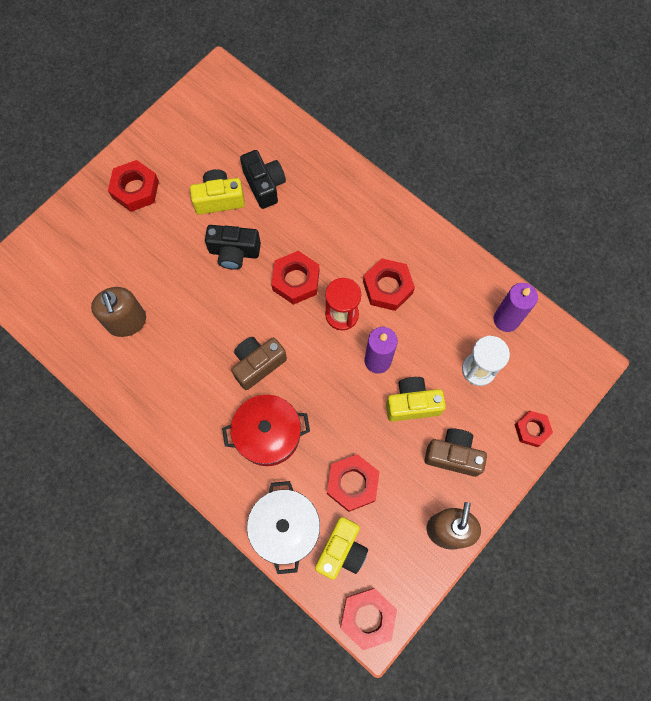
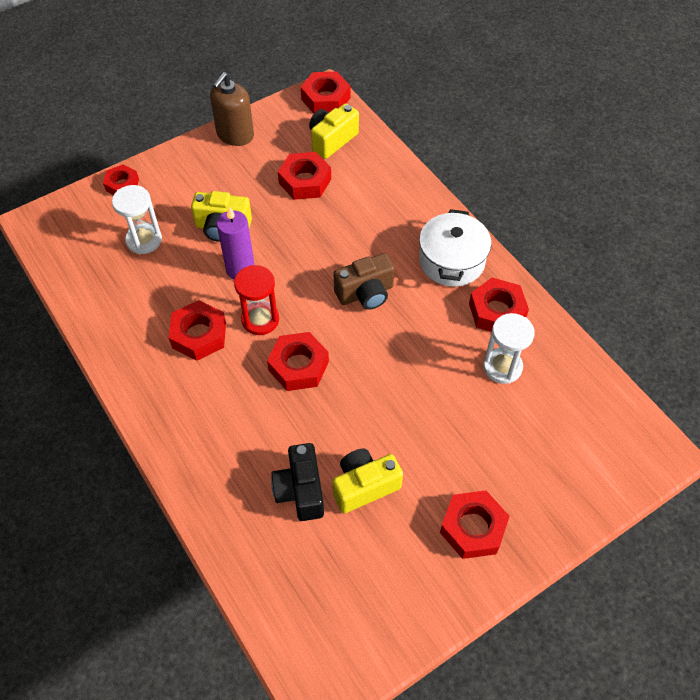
camera: 165 degrees left, 15 degrees down
(126, 321) = (502, 367): brown soap dispenser -> white hourglass
(137, 375) = (497, 311): none -> red nut
(219, 199) = (364, 486): yellow camera -> yellow camera turned 150 degrees clockwise
(234, 252) = (361, 414): black camera -> none
(268, 434) = (372, 233): red pot -> none
(285, 528) = (376, 164): white pot -> white pot (451, 261)
(453, 455) = (204, 182): brown camera -> none
(506, 319) = (91, 276): purple candle -> none

